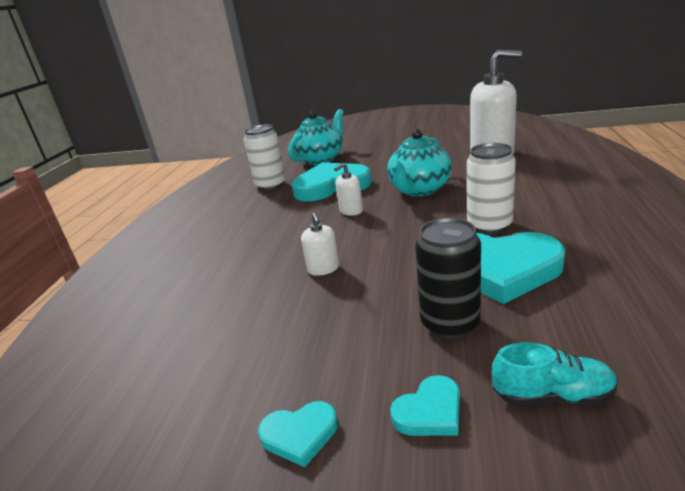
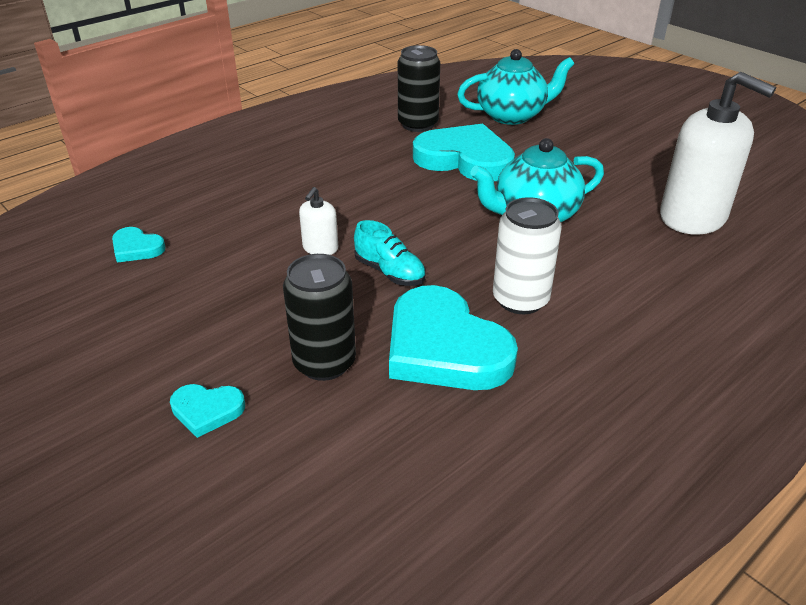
camera: 35 degrees right, 10 degrees up
(271, 185) = (418, 124): white can -> black can
(300, 434) = (123, 364): turquoise heart -> turquoise heart (136, 248)
(351, 211) = (434, 201): white soap dispenser -> none
(552, 395) = (292, 465): turquoise shoe -> turquoise shoe (389, 272)

